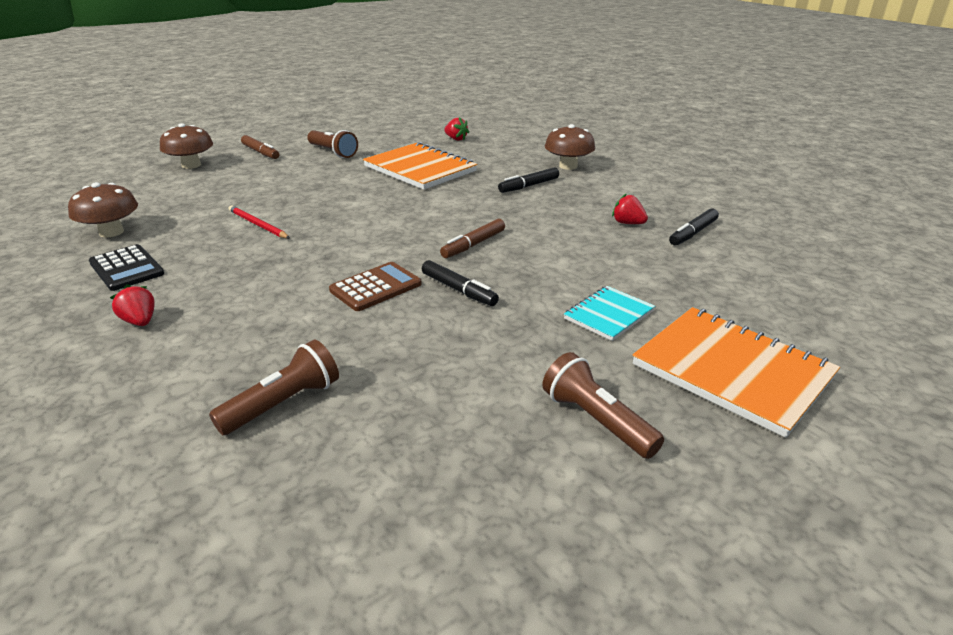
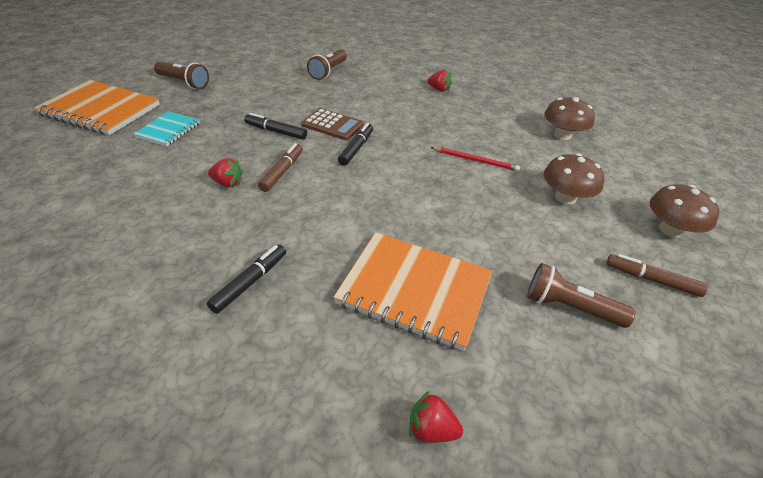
camera: 155 degrees right, 10 degrees up
(126, 268) = (499, 113): black calculator -> none
(376, 287) = (332, 125): brown calculator -> brown calculator turned 90 degrees counterclockwise
(568, 166) = (193, 364): brown mushroom -> brown mushroom (565, 198)
(627, 223) = (126, 230): red strawberry -> red strawberry (227, 183)
(693, 233) = (55, 228): black marker -> black marker (356, 148)

